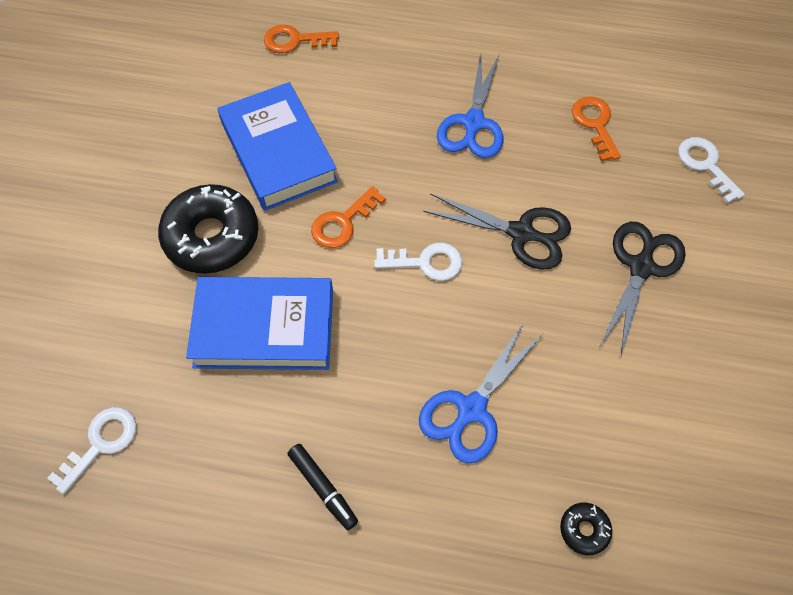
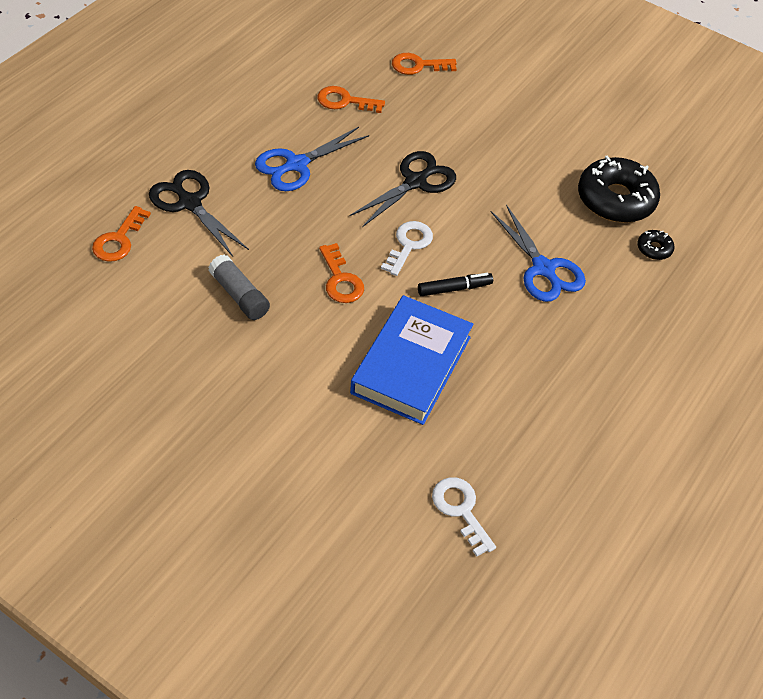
camera: 70 degrees left, 10 degrees down
(212, 236) = (300, 371): black donut -> black donut (615, 199)
(278, 152) = (239, 295): blue book -> grey glue stick
(323, 488) = (565, 376): black marker -> black marker (454, 289)
(473, 123) = (296, 165): blue scissors -> blue scissors turned 105 degrees clockwise
(641, 266) = (480, 134): black scissors -> black scissors (189, 203)
(705, 165) = (418, 65): white key -> orange key

